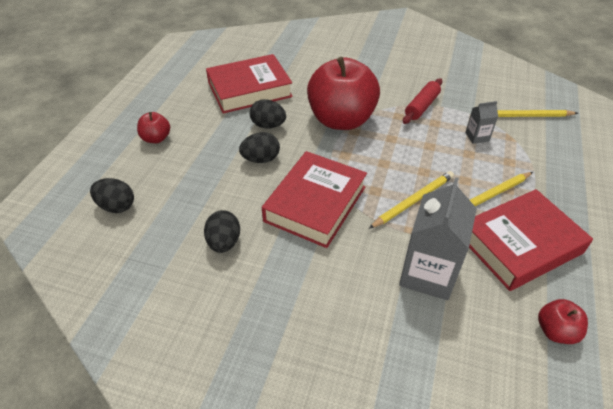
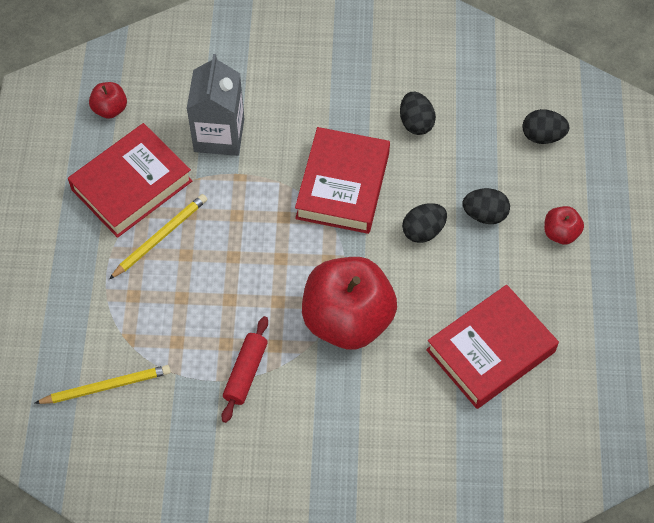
camera: 165 degrees right, 15 degrees up
(268, 125) = (437, 287): black egg -> black egg (484, 214)
(413, 201) = (240, 213): yellow pencil -> none
(477, 137) = (171, 330): grey carton -> none

